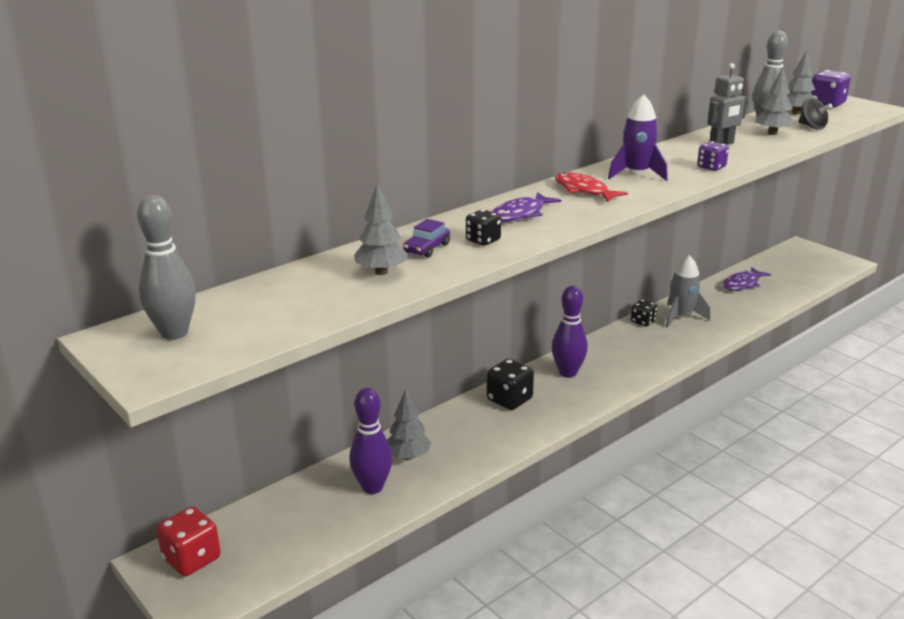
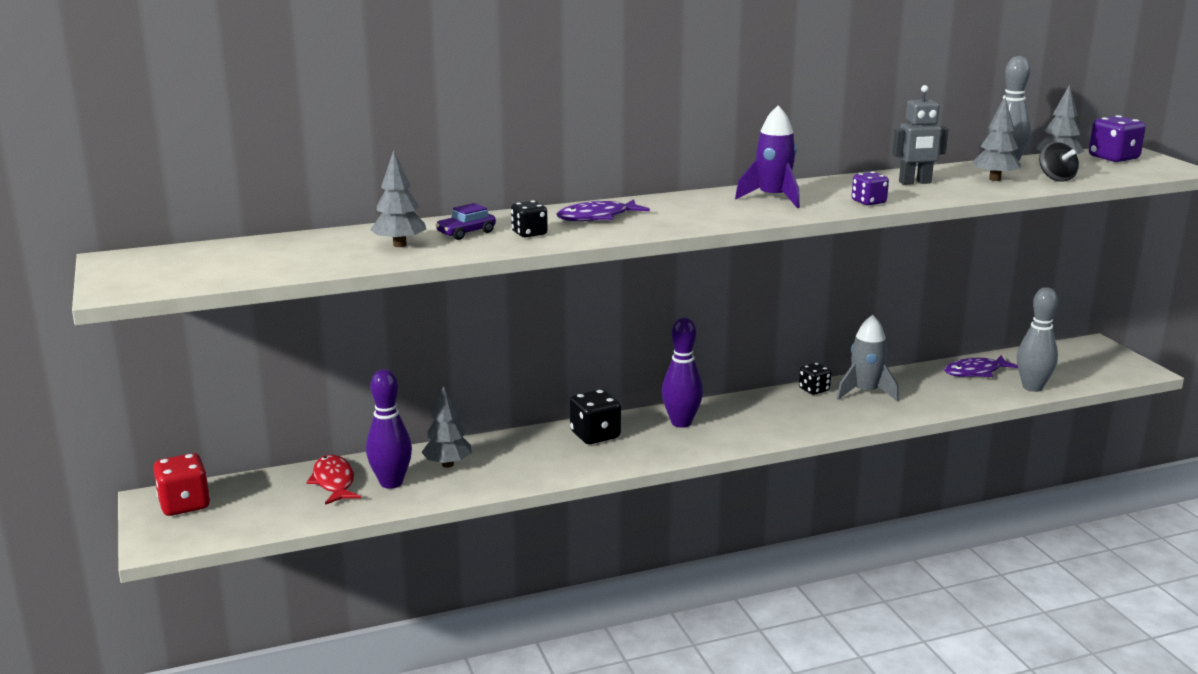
camera: 20 degrees right, 5 degrees down
(174, 333) = (169, 263): grey bowling pin -> grey bowling pin (1032, 387)
(584, 190) = (693, 206): red fish -> red fish (334, 482)

